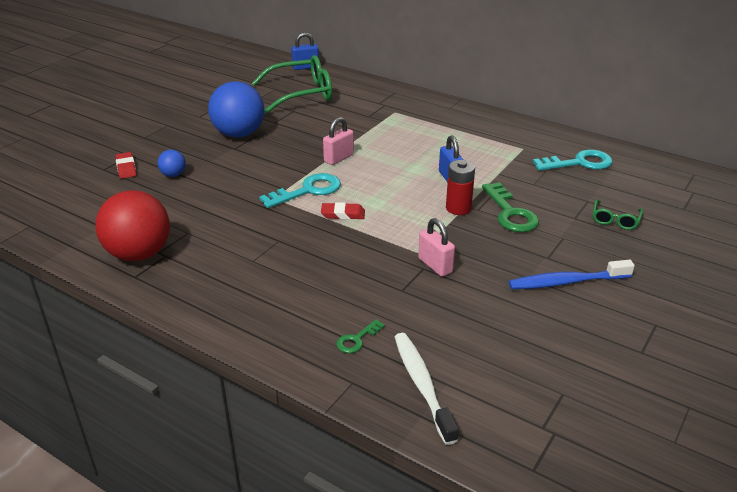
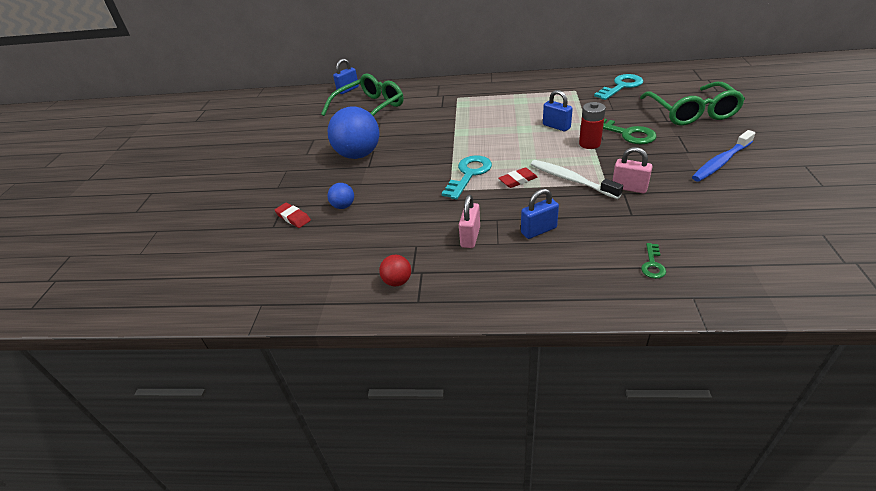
camera: 25 degrees left, 5 degrees up
(139, 254) = (397, 281): red ball -> red ball, size x0.46
(300, 265) = (538, 230): none -> blue padlock
(338, 158) = (460, 143): pink padlock -> pink padlock (470, 237)
(422, 385) = (738, 274): white toothbrush -> white toothbrush (571, 180)
(615, 220) = (691, 112): green glasses -> green glasses, size x2.16

